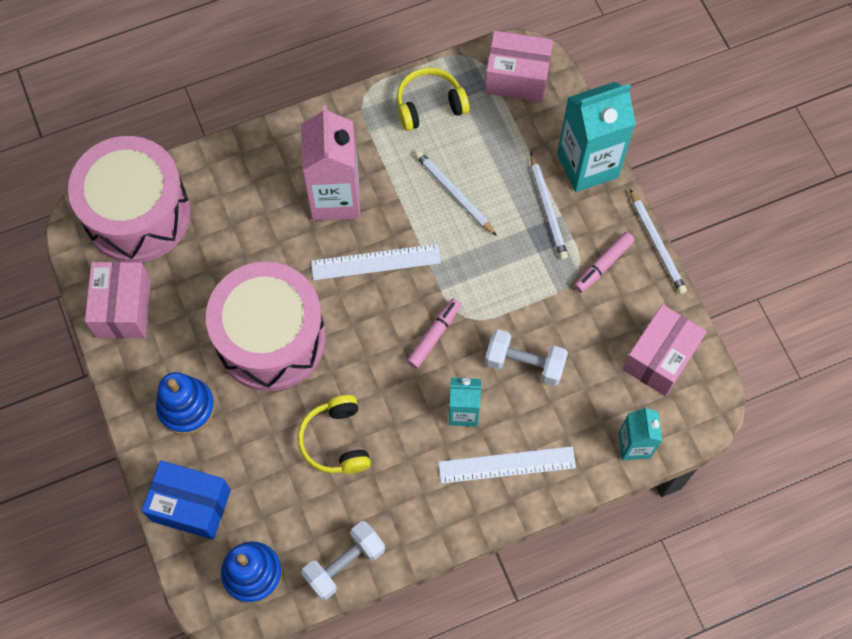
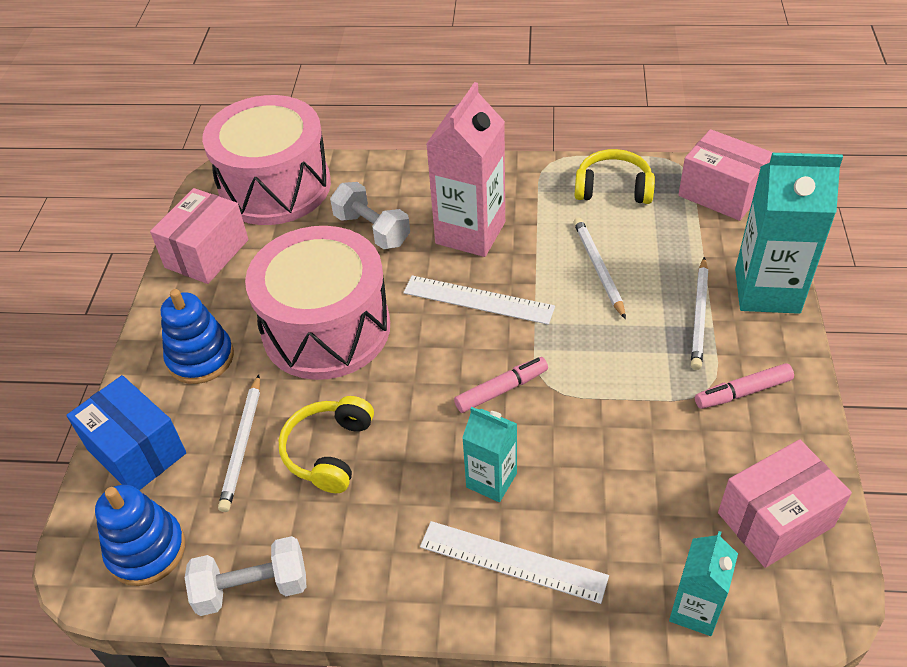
camera: 30 degrees right, 20 degrees down
(524, 363) = (594, 458): white dumbbell -> white dumbbell (372, 230)
(657, 243) = (823, 394): white pencil -> white pencil (243, 445)

